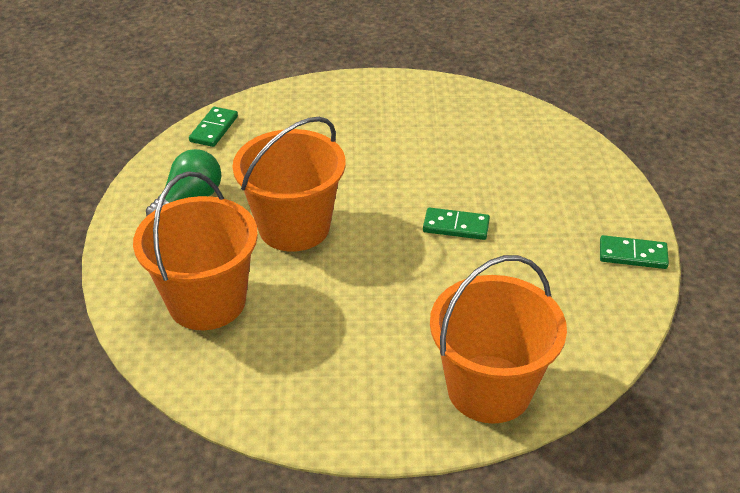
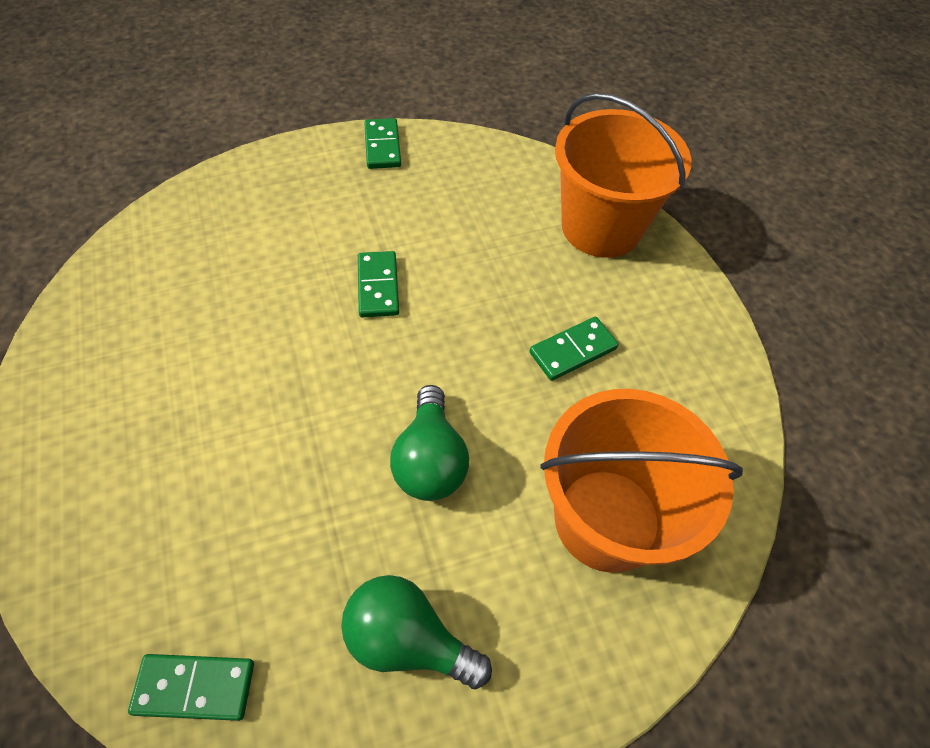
camera: 110 degrees left, 15 degrees up
(294, 227) = (430, 460): orange bucket -> green light bulb
(352, 324) = (573, 350): none -> green domino

